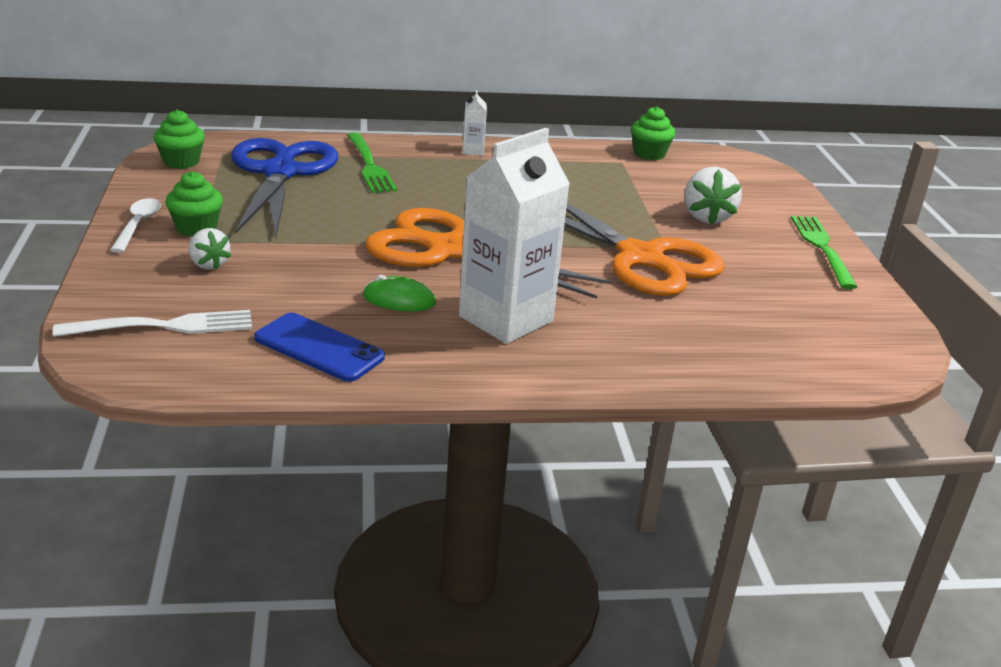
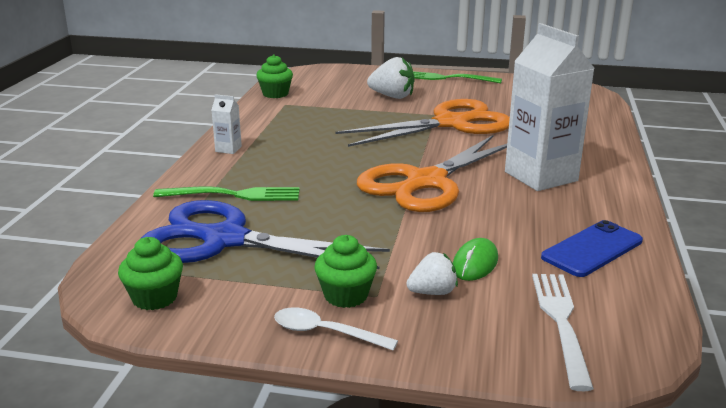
camera: 70 degrees left, 5 degrees down
(399, 300) = (510, 210): green mouse -> green mouse (475, 263)

